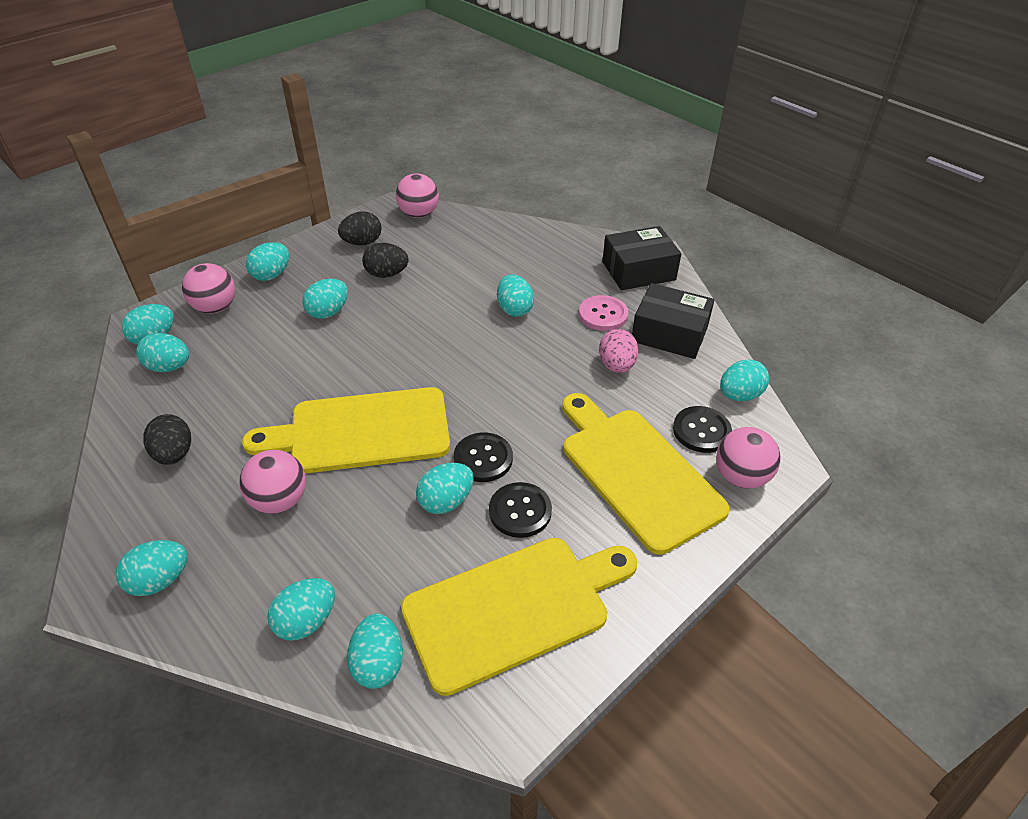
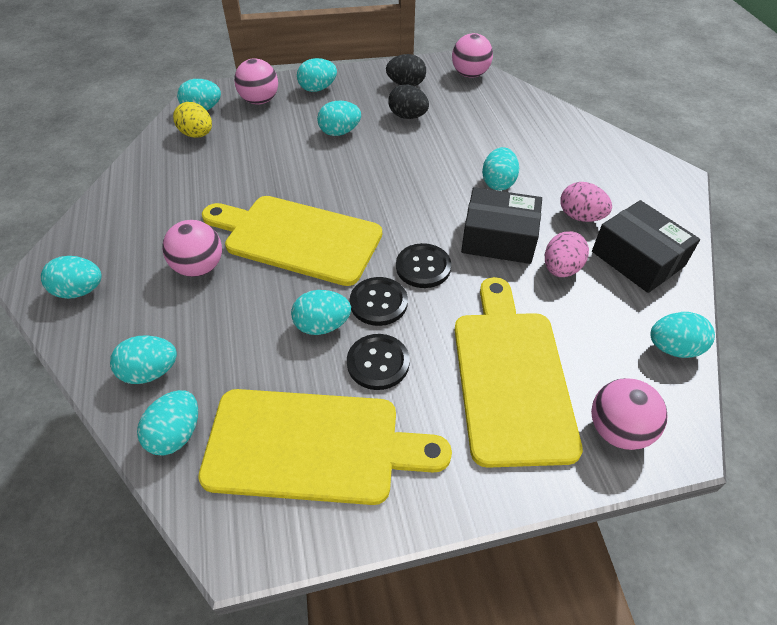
camera: 30 degrees right, 5 degrees up
(169, 367) = (197, 134): turquoise egg -> yellow egg
(174, 454) = (155, 201): black egg -> none
(603, 315) = (580, 217): pink button -> pink egg
(638, 271) = (646, 188): black box -> black box (498, 238)
(701, 431) = (606, 366): black button -> black button (423, 267)

